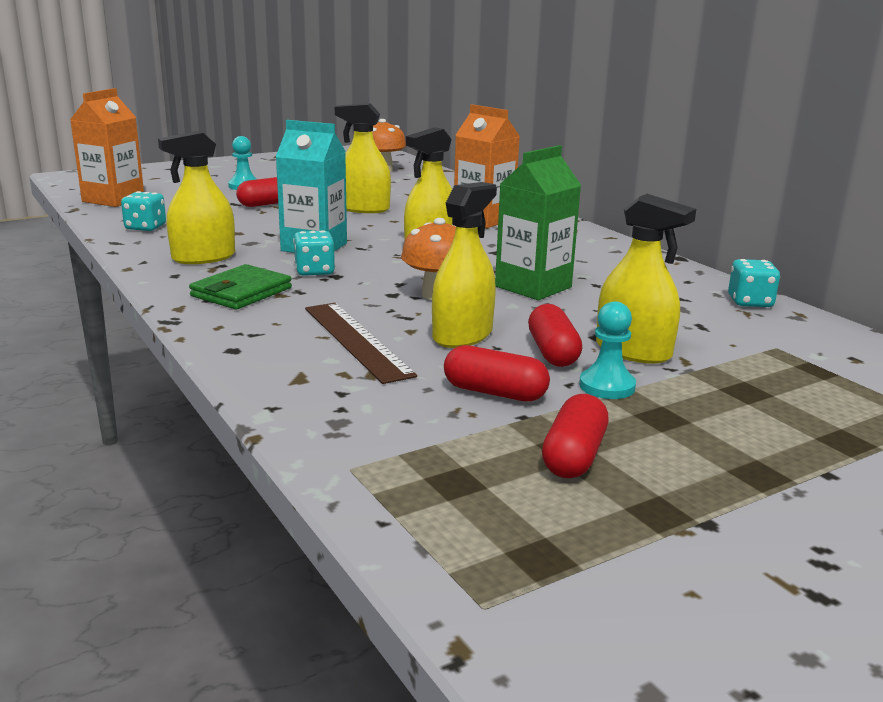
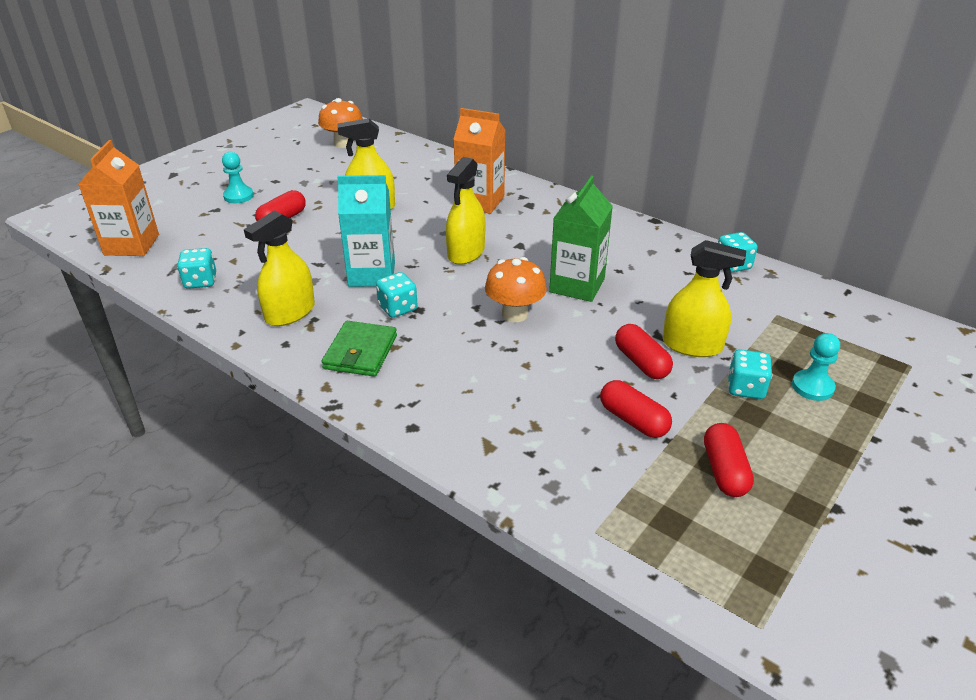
camera: 20 degrees left, 15 degrees up
(357, 340) = (496, 388): brown ruler -> none
(462, 335) = (567, 360): yellow spray bottle -> none
(494, 393) = (633, 420): red capsule -> red capsule turned 45 degrees clockwise
(607, 386) = (699, 390): turquoise pawn -> turquoise pawn (812, 387)
(673, 396) = (745, 388): none -> turquoise dice

